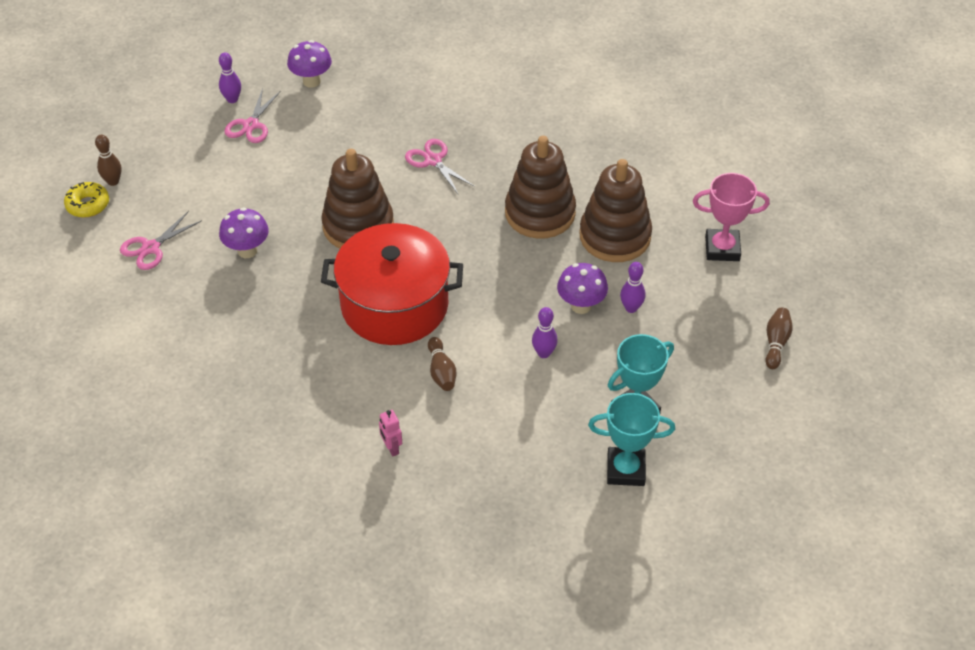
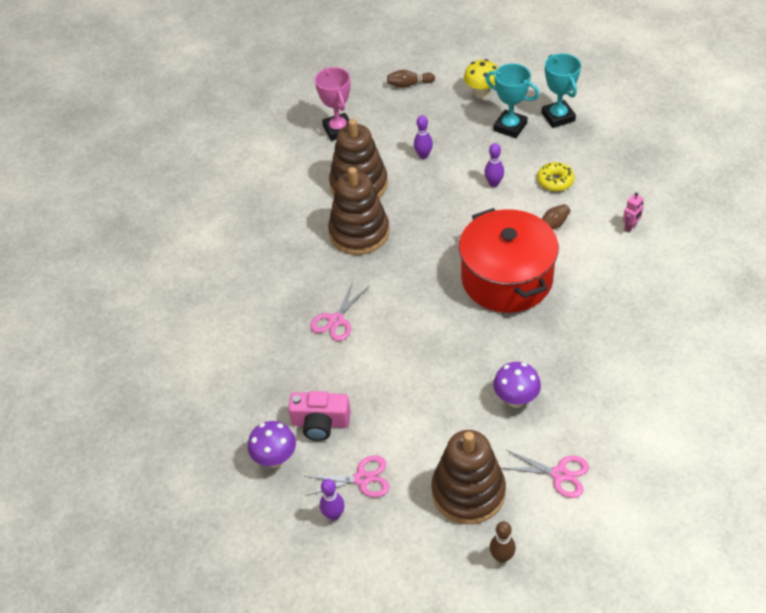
camera: 110 degrees left, 0 degrees up
(88, 205) = (544, 560): yellow donut -> yellow donut (555, 181)
(325, 117) = (320, 423): none -> pink camera
(358, 226) = (440, 337): brown stacking toy -> brown stacking toy (468, 492)
(581, 306) = (438, 180): purple mushroom -> none
(717, 409) = (481, 93): none -> yellow mushroom

